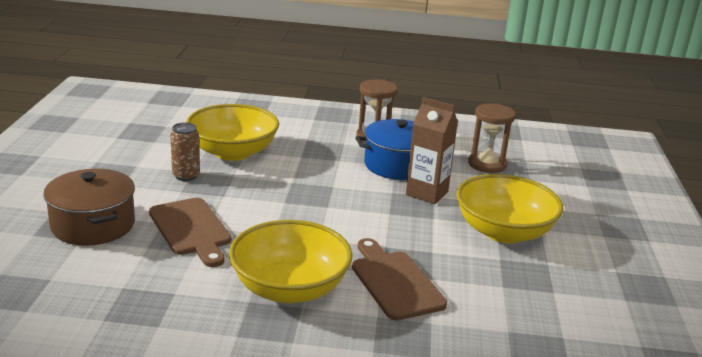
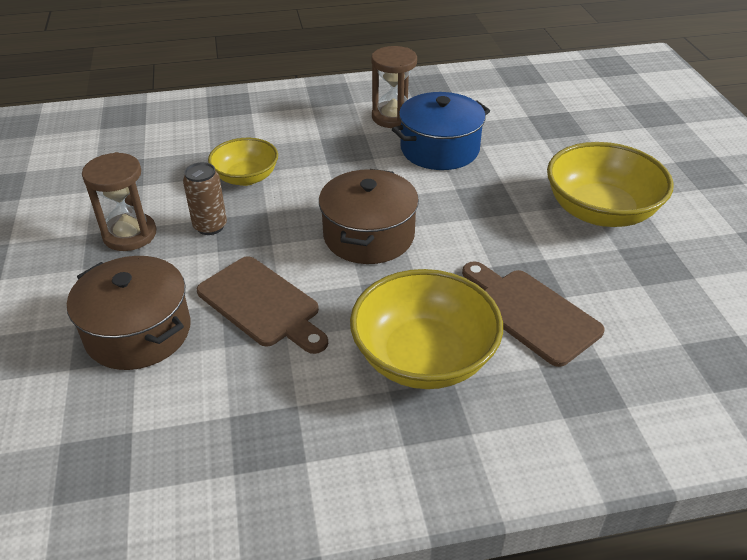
camera: 15 degrees left, 15 degrees up
(233, 152) = (246, 177): yellow bowl -> yellow bowl, size x0.61
(301, 206) = (369, 235): none -> brown pot
(427, 193) = (493, 180): brown carton -> none
(487, 164) = (531, 124): brown hourglass -> brown hourglass (130, 234)

